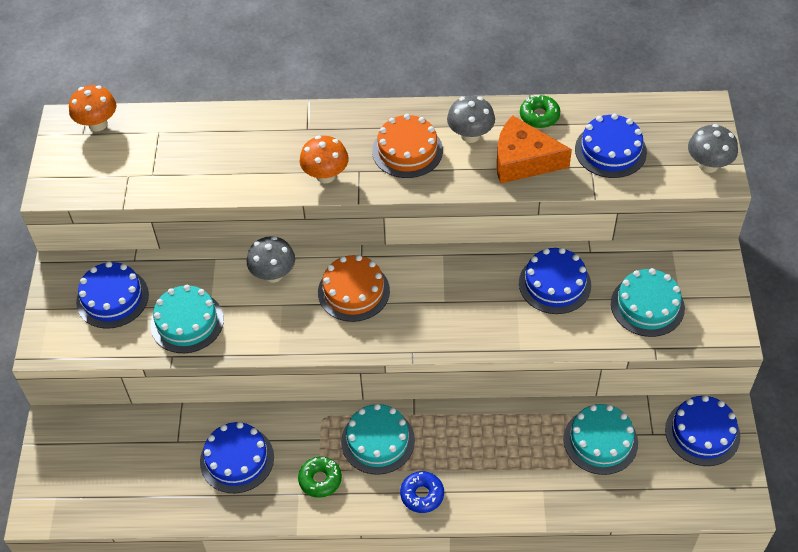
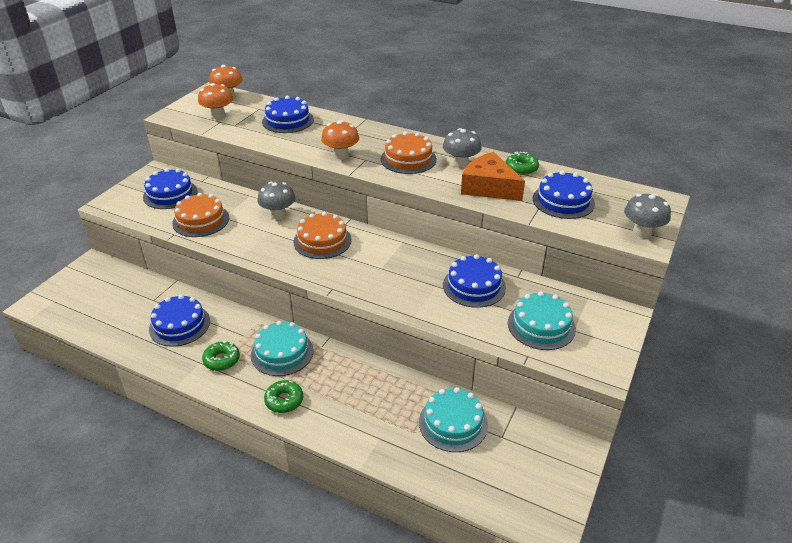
camera: 25 degrees right, 15 degrees down
(116, 166) = (218, 115): none -> orange mushroom
(187, 322) = (201, 220): turquoise cake -> orange cake
(422, 495) = (284, 400): blue donut -> green donut
(702, 432) = (547, 454): blue cake -> blue cake (288, 121)

